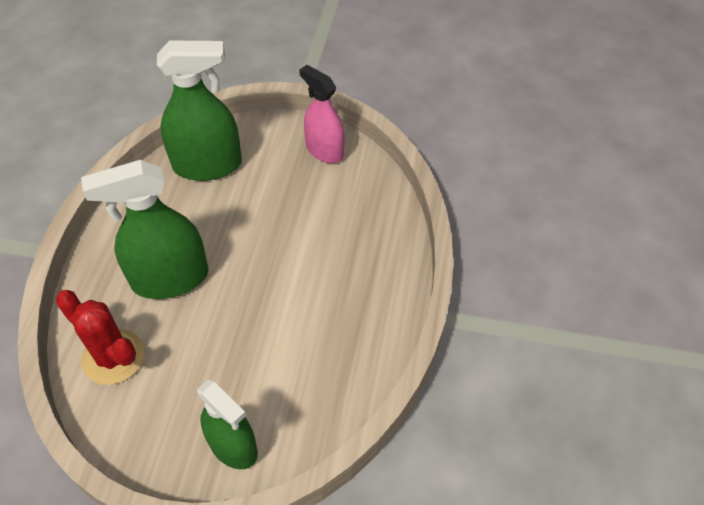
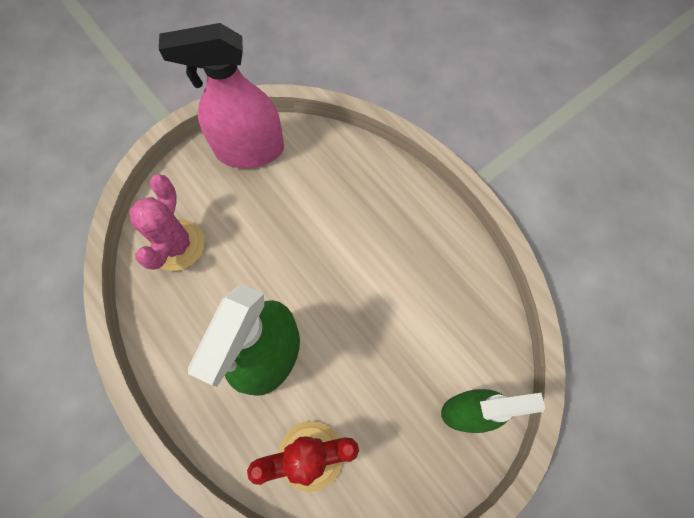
camera: 50 degrees left, 15 degrees up
(207, 165) = (177, 245): green spray bottle -> pink cactus
(324, 150) = (250, 150): pink spray bottle -> pink spray bottle, size x1.50

